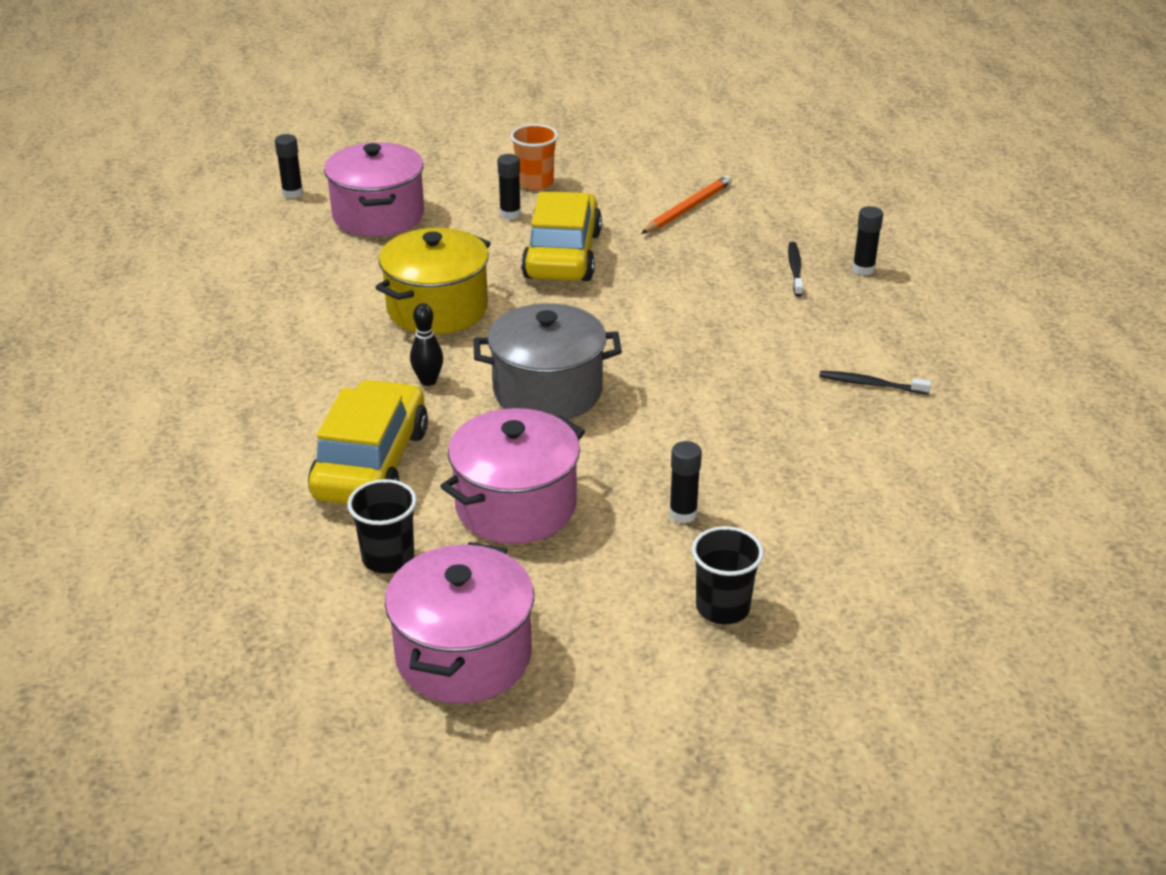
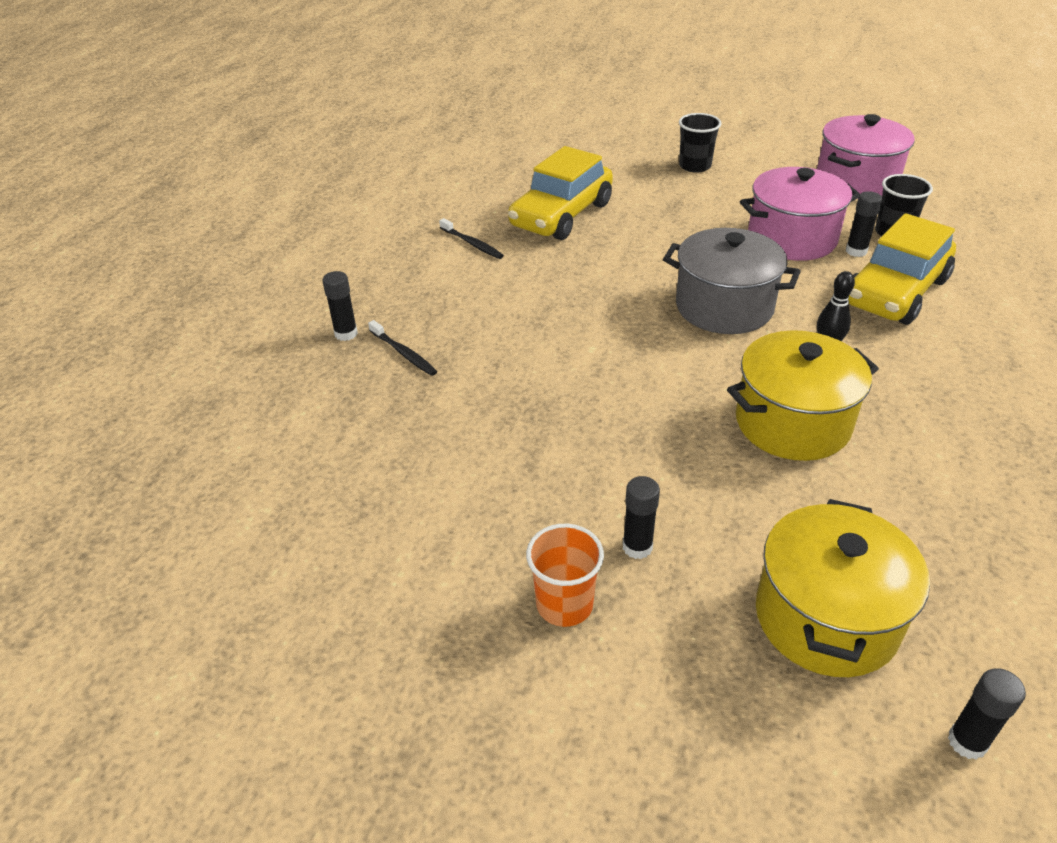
camera: 150 degrees left, 5 degrees up
(378, 215) = (826, 617): pink pot -> yellow pot
(562, 255) = (616, 451): yellow car -> yellow car (561, 215)
(683, 514) = (681, 208): black glue stick -> black glue stick (856, 251)
(688, 208) = (417, 473): orange pencil -> none
(795, 269) = (404, 353): black toothbrush -> black toothbrush turned 75 degrees counterclockwise

